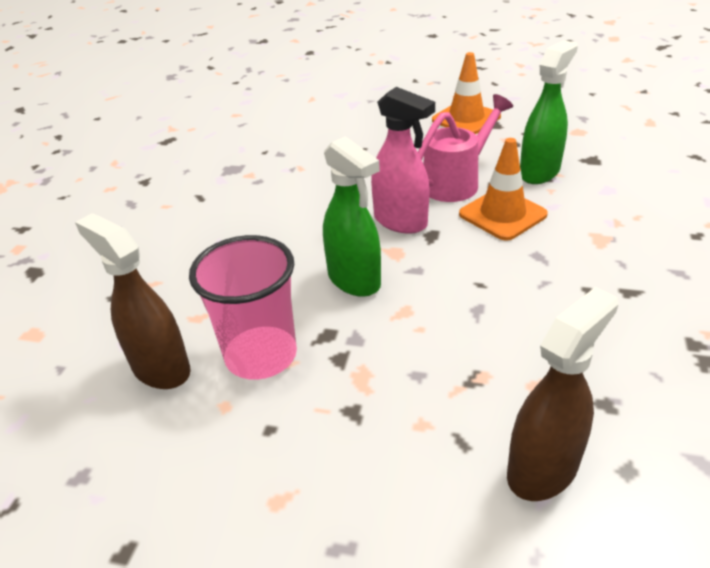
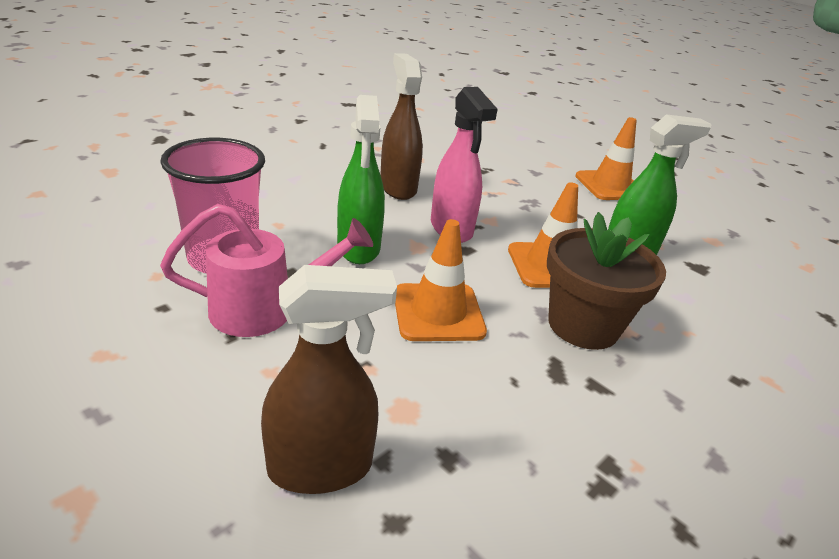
camera: 25 degrees right, 5 degrees down
(160, 368) = (151, 230): brown spray bottle -> brown spray bottle (398, 188)
(456, 182) = (538, 225): pink watering can -> pink watering can (265, 310)
(475, 300) = (438, 312): none -> orange traffic cone
(574, 251) = (583, 325): none -> brown flower pot

